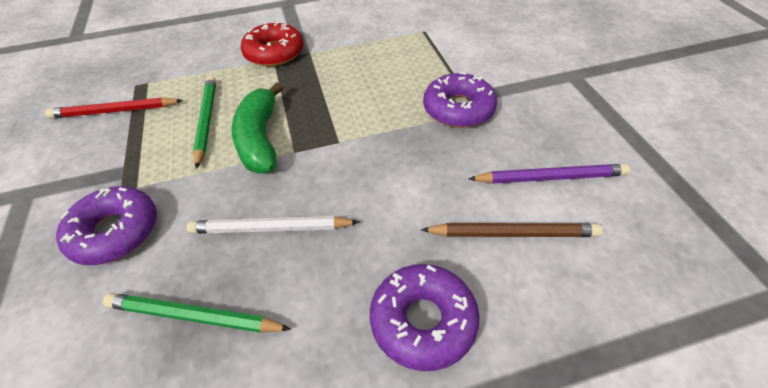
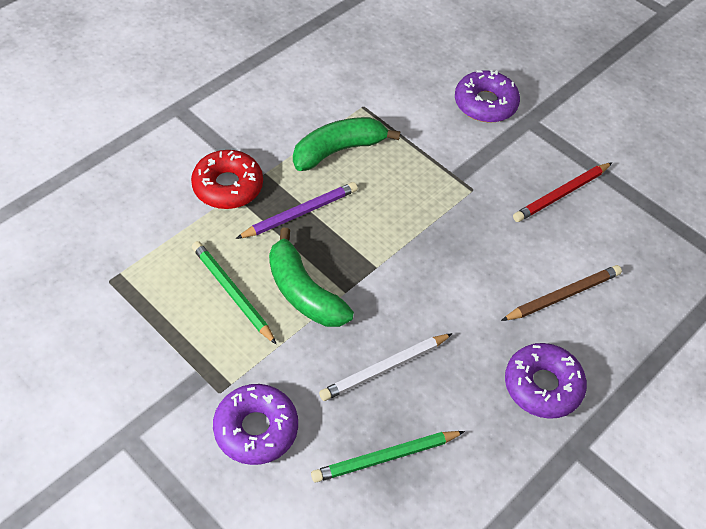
camera: 35 degrees left, 5 degrees up
(114, 111) = (121, 319): red pencil -> red pencil (561, 194)
(379, 52) = (338, 150): none -> green banana
(458, 109) = (456, 194): purple donut -> purple donut (485, 104)
(550, 177) = (564, 236): purple pencil -> purple pencil (300, 213)

